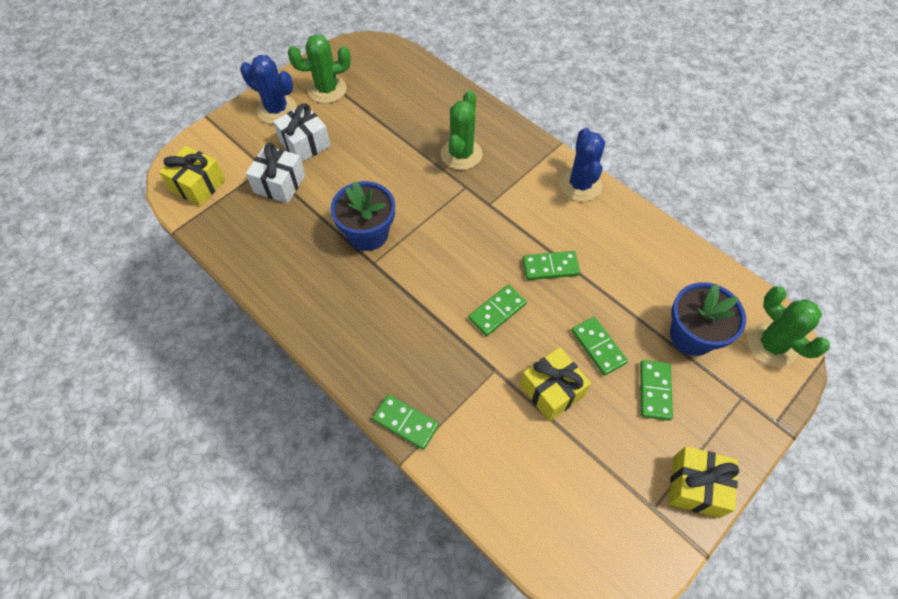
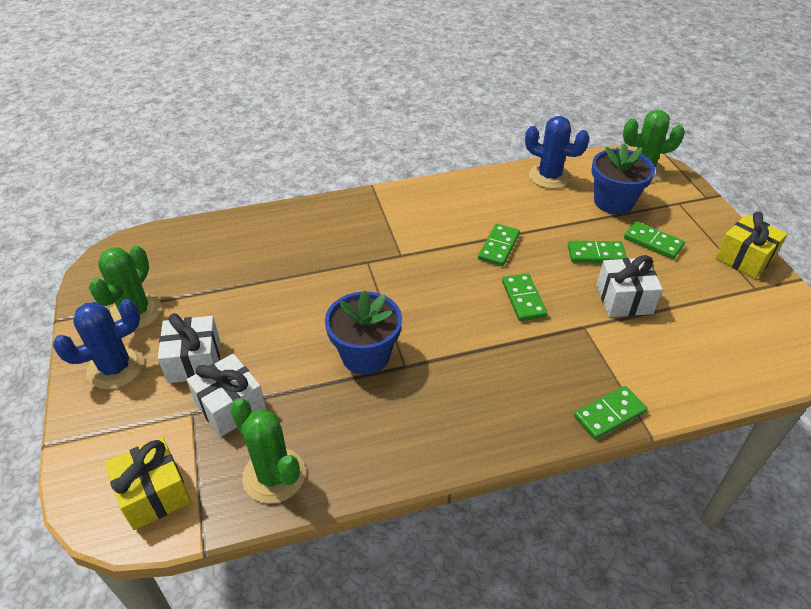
camera: 60 degrees left, 15 degrees down
(461, 154) = (326, 248): green cactus -> green cactus (274, 475)
(551, 390) = (624, 299): yellow gift -> white gift
(580, 185) = (426, 193): blue cactus -> blue cactus (549, 176)

